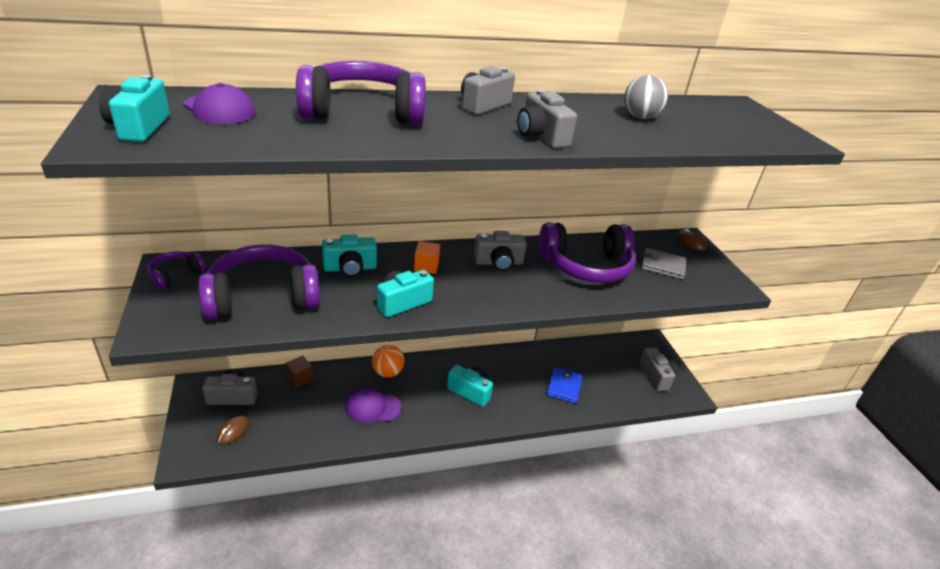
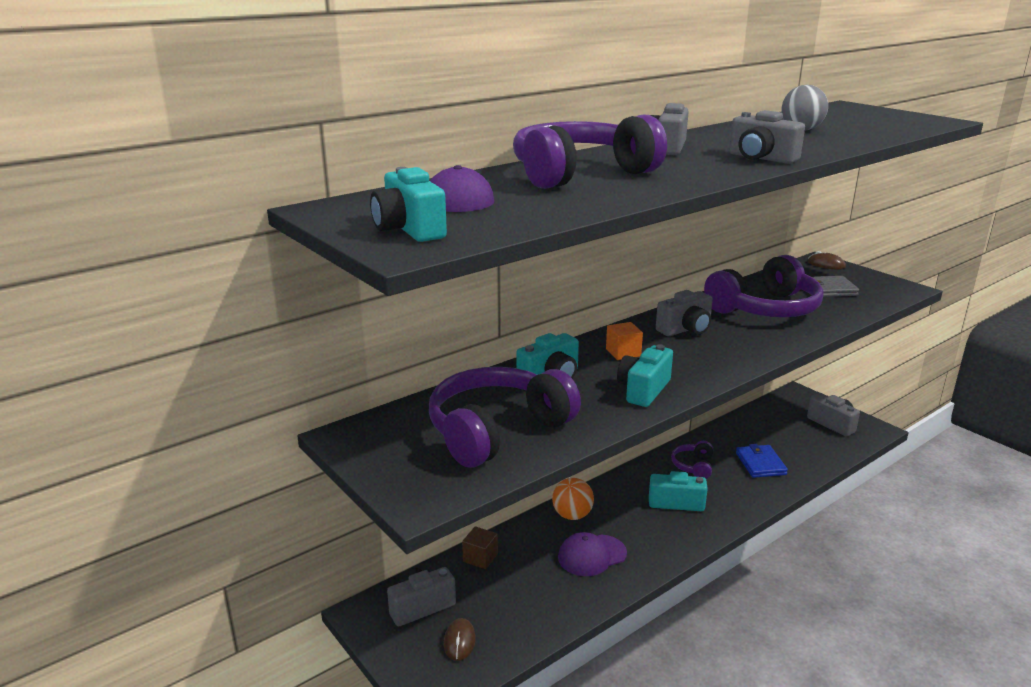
camera: 20 degrees left, 10 degrees down
(175, 275) = (369, 442): purple headphones -> purple headphones (693, 466)

